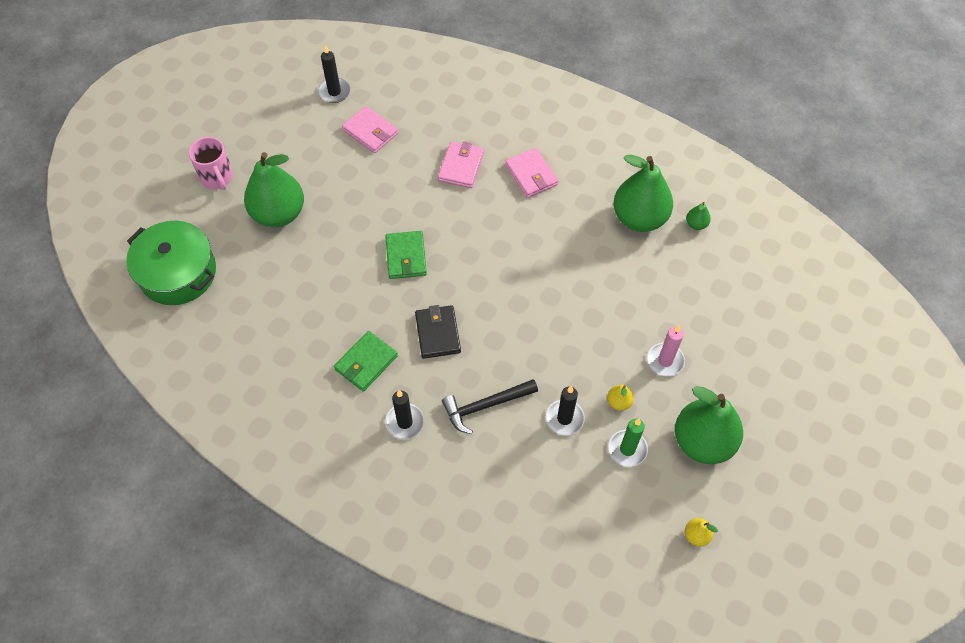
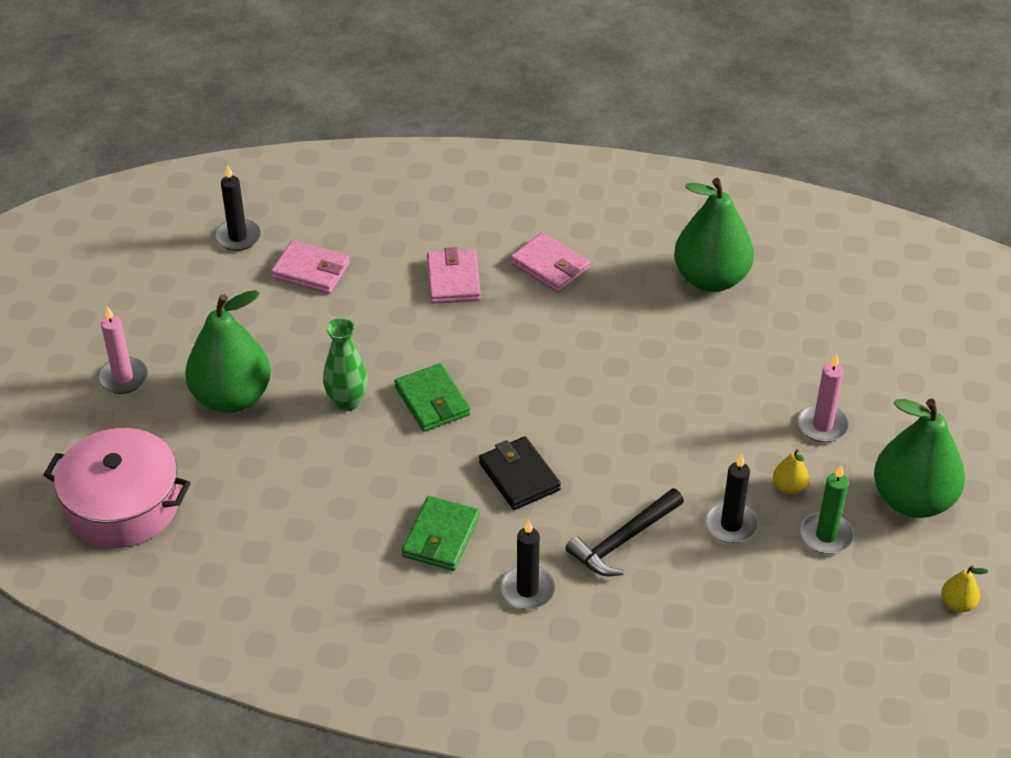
camera: 20 degrees left, 15 degrees down
(178, 273) = (123, 505): green pot -> pink pot
(217, 178) = (123, 378): pink mug -> pink candle
(350, 240) = (347, 402): none -> green vase
(696, 224) = (784, 267): green pear -> none

